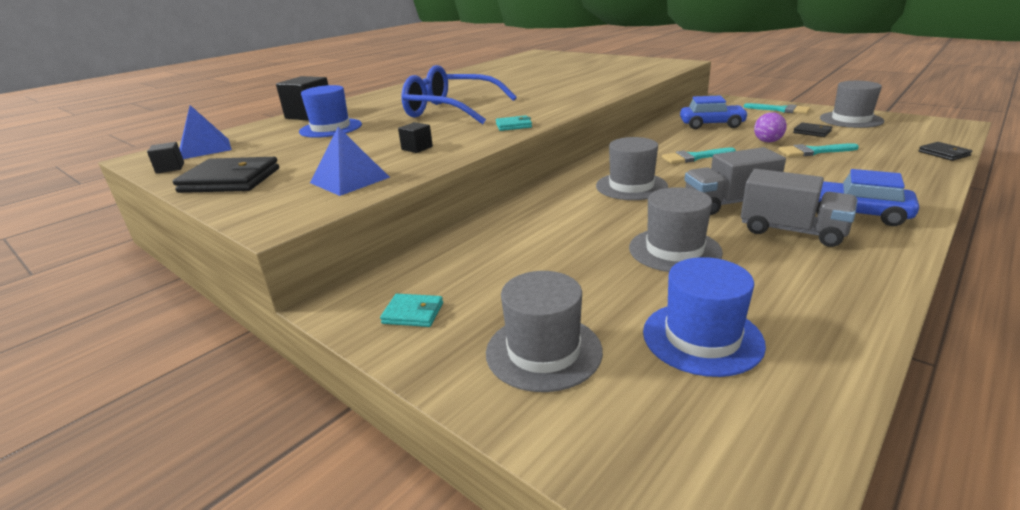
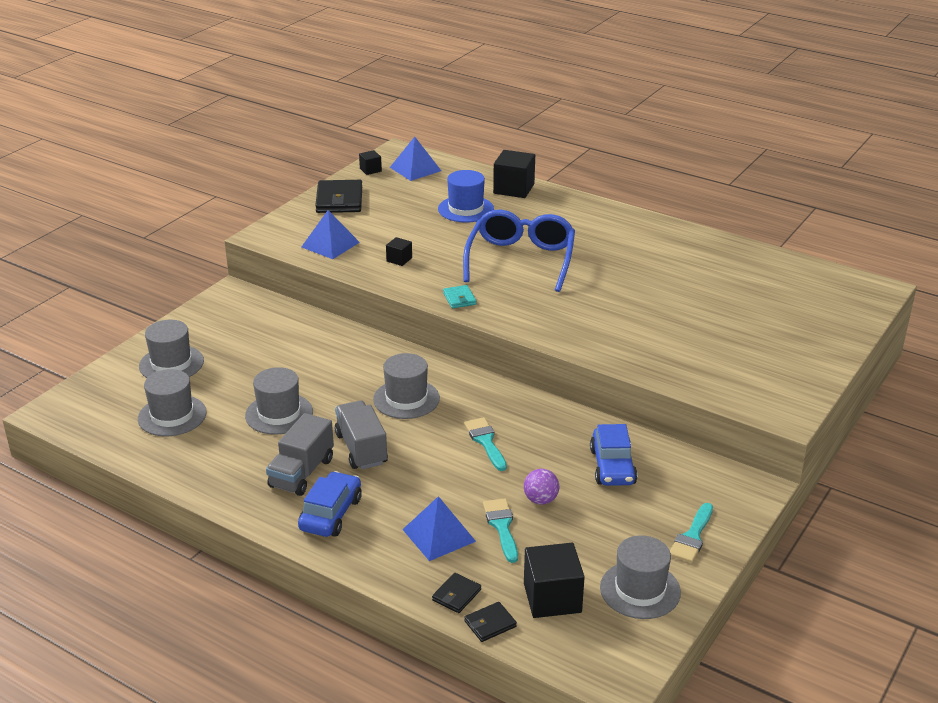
camera: 80 degrees right, 5 degrees up
(413, 313) = (217, 318): turquoise wallet -> none
(702, 338) = (172, 416): blue hat -> grey hat
(812, 132) = (580, 542): black wallet -> black wallet (456, 595)
(845, 170) = (439, 535): none -> blue pyramid
(887, 138) = (552, 598): none -> black cube

